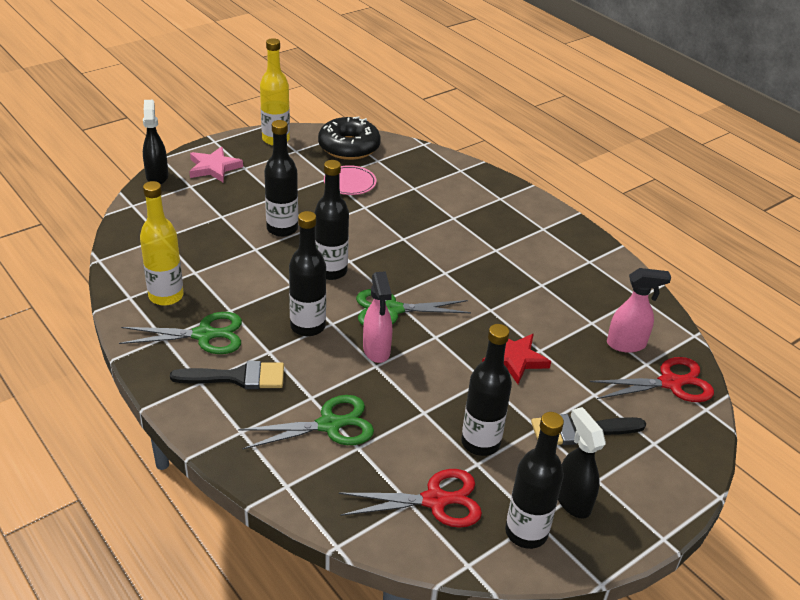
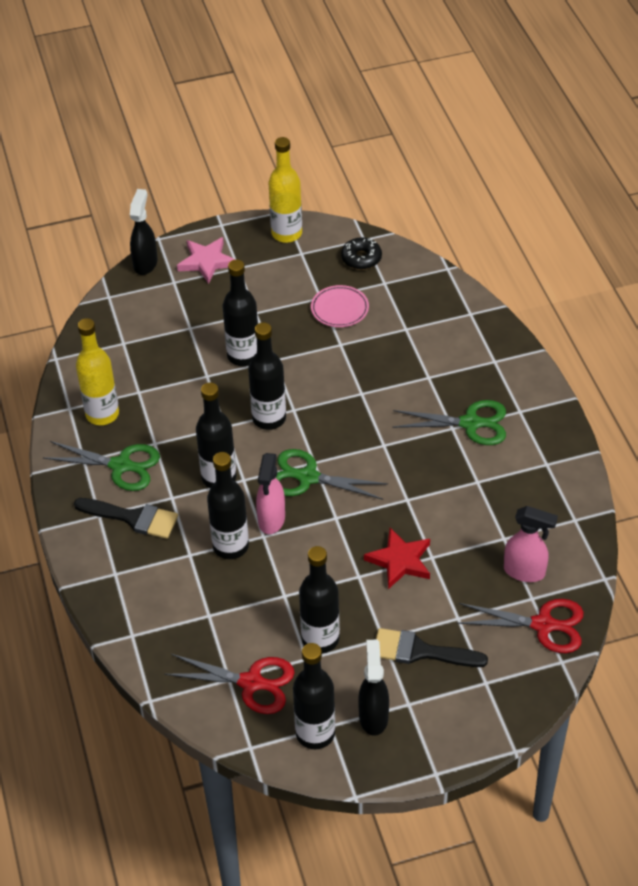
camera: 25 degrees right, 10 degrees up
(329, 425) = (193, 587): green scissors -> green scissors (470, 423)
(349, 147) = (361, 258): black donut -> black donut, size x0.58
(349, 381) = (230, 546): none -> black bottle

